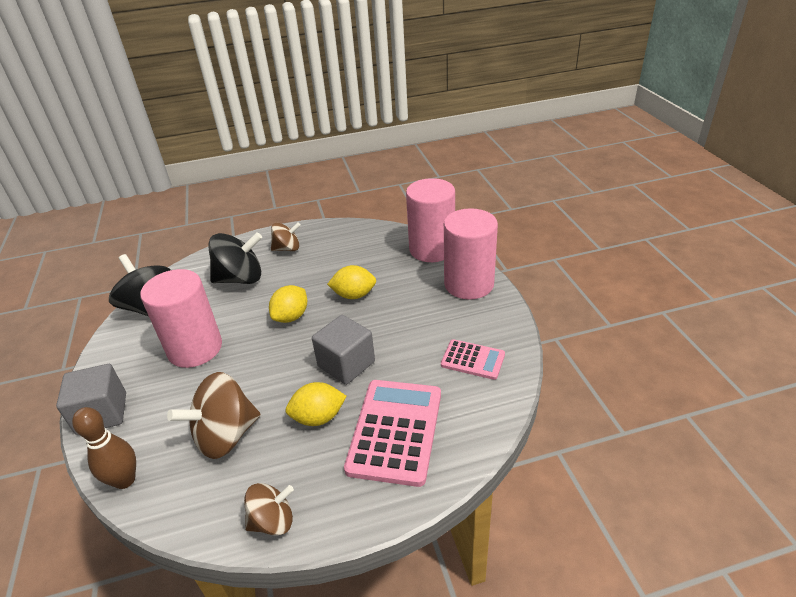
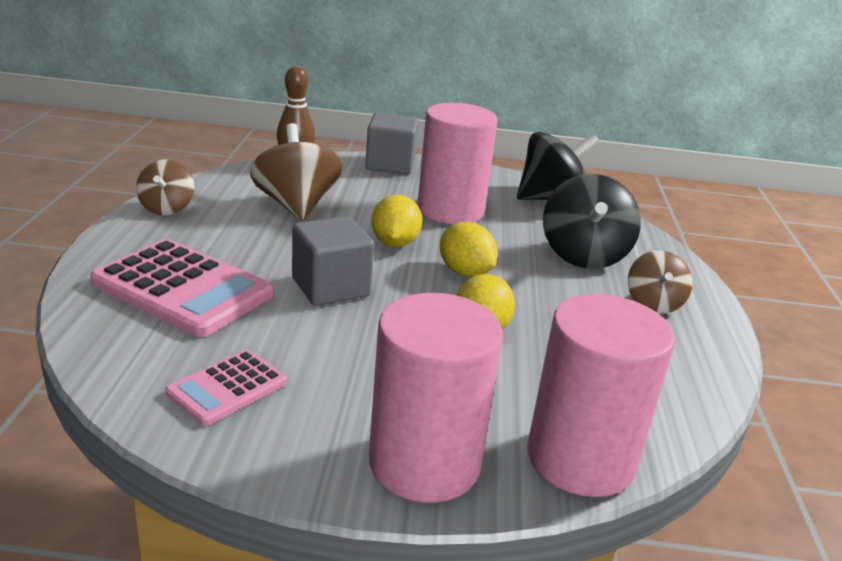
camera: 105 degrees right, 10 degrees down
(318, 417) = (262, 251): yellow lemon -> yellow lemon (395, 243)

